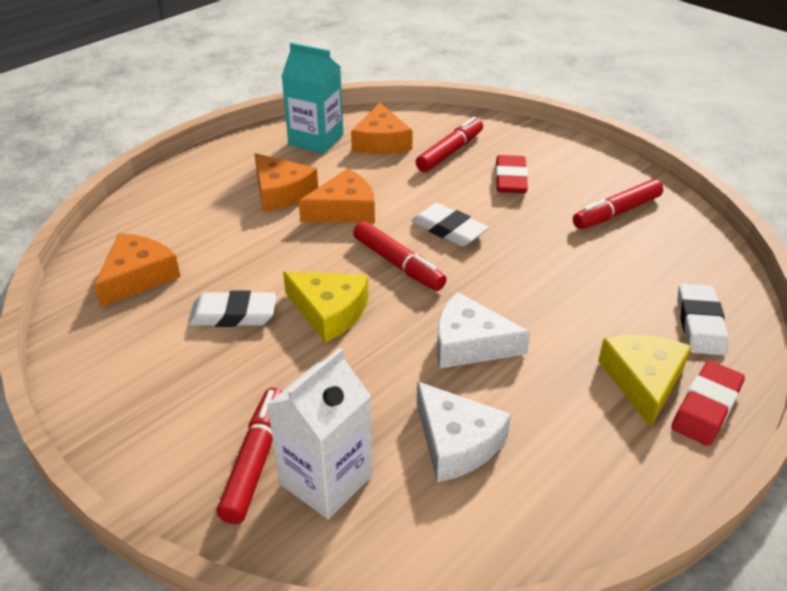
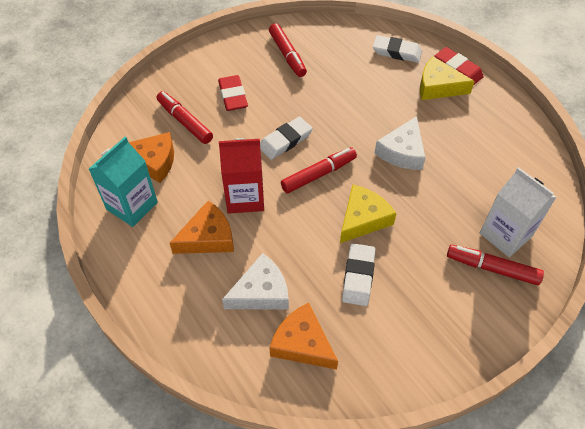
camera: 80 degrees left, 15 degrees up
(344, 210) = (245, 197): orange cheese -> red carton
(456, 442) = (479, 172): white cheese -> white cheese (261, 292)
(510, 179) = (233, 96): red eraser -> red eraser turned 60 degrees clockwise

